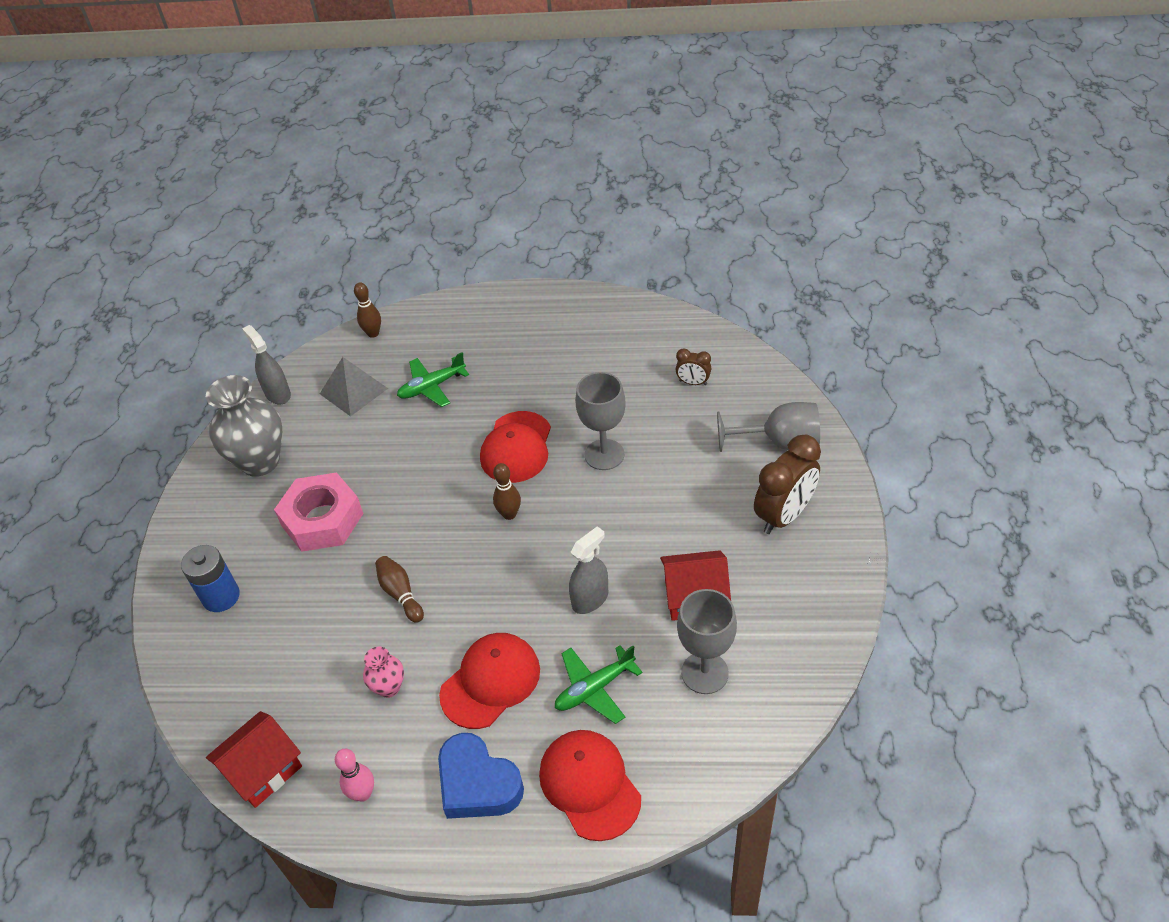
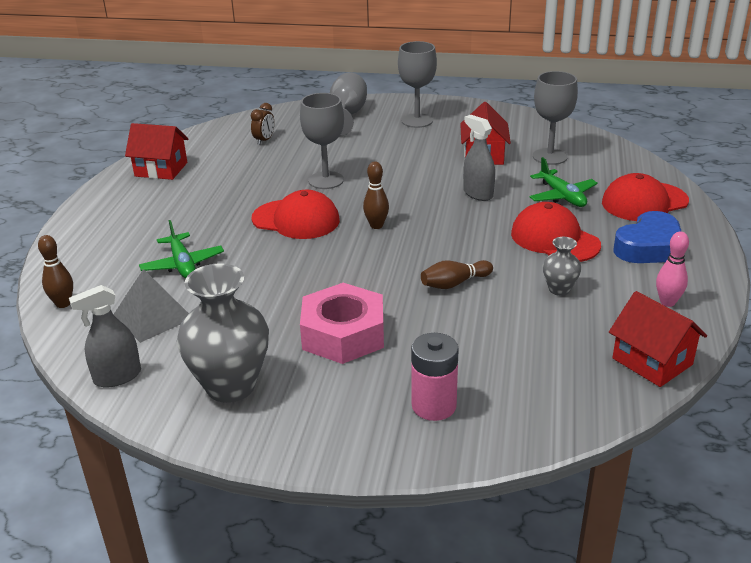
camera: 85 degrees left, 15 degrees down
(221, 597) = (434, 406): blue battery -> pink battery
(389, 687) = (559, 289): pink vase -> grey vase
(609, 321) = (161, 169): none -> red house
(784, 515) = (417, 121): brown clock -> grey goblet

